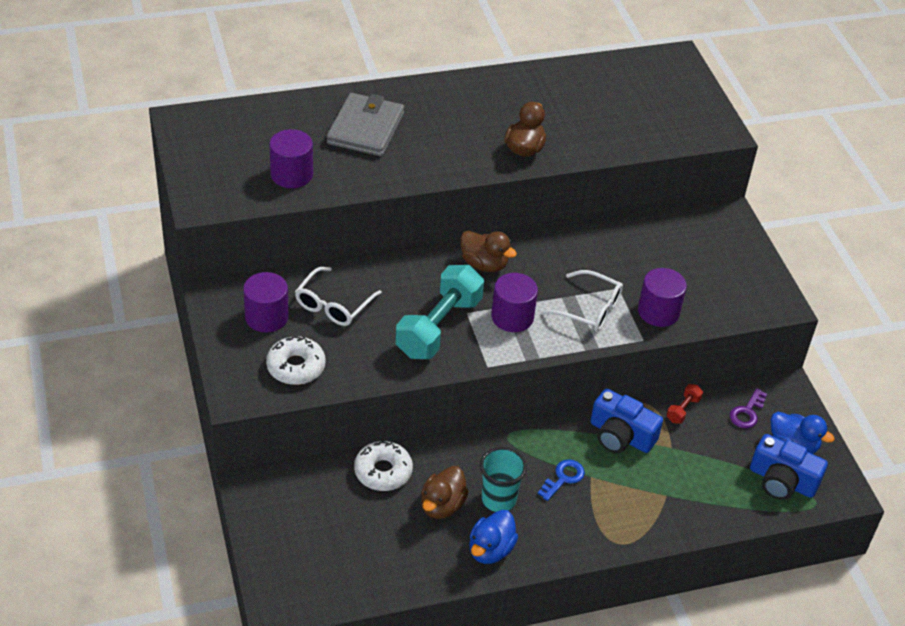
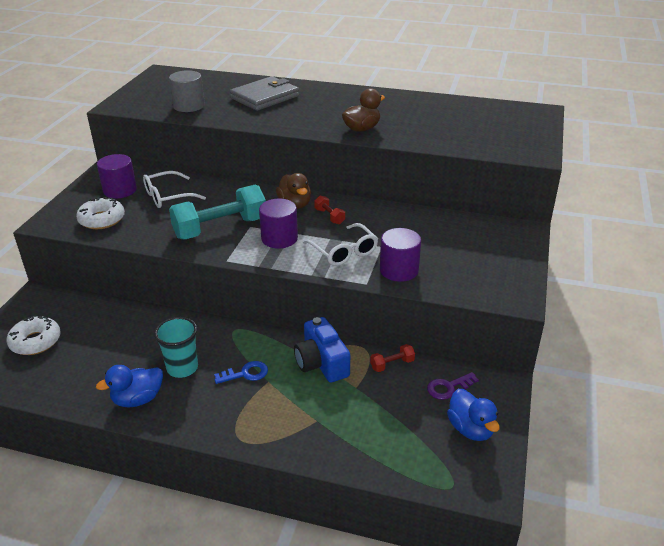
camera: 35 degrees right, 10 degrees down
(291, 174) = (189, 106): purple cylinder -> grey cylinder
(383, 471) = (125, 319): white donut -> white donut (35, 341)
(442, 505) = (138, 355): brown duck -> none
(535, 267) = (329, 216): none -> red dumbbell
(782, 481) = (434, 453): blue camera -> none

